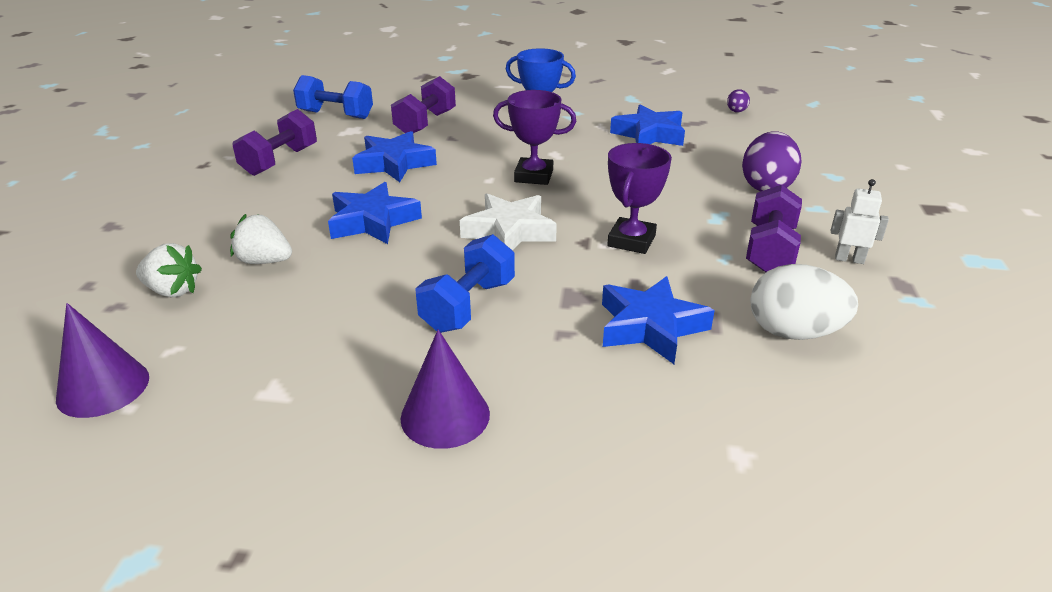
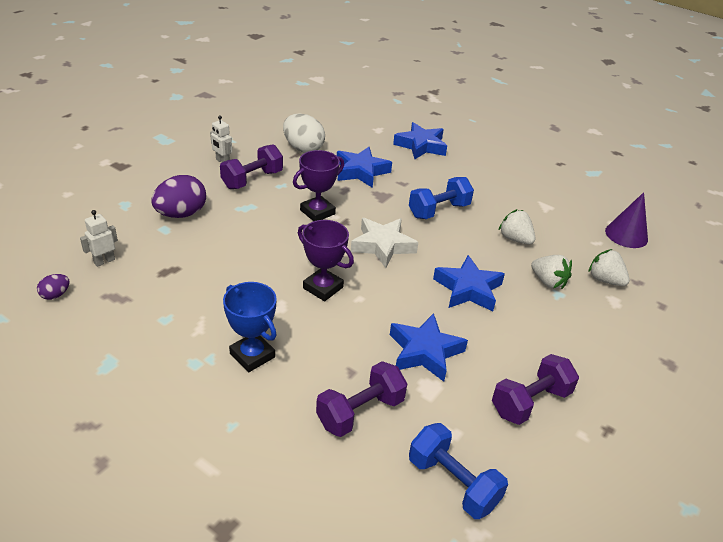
camera: 155 degrees left, 5 degrees up
(324, 304) = (515, 239): none -> white strawberry
(445, 415) = (475, 173): purple cone -> none
(649, 134) = (176, 297): blue star -> blue star (421, 146)
(749, 136) = (104, 261): none -> white robot

